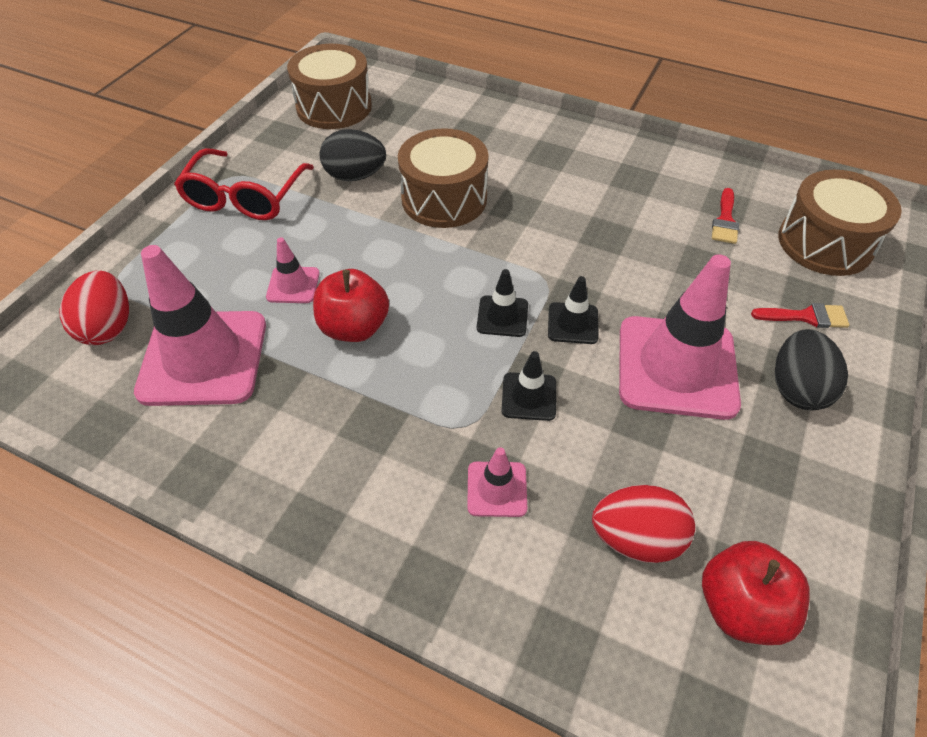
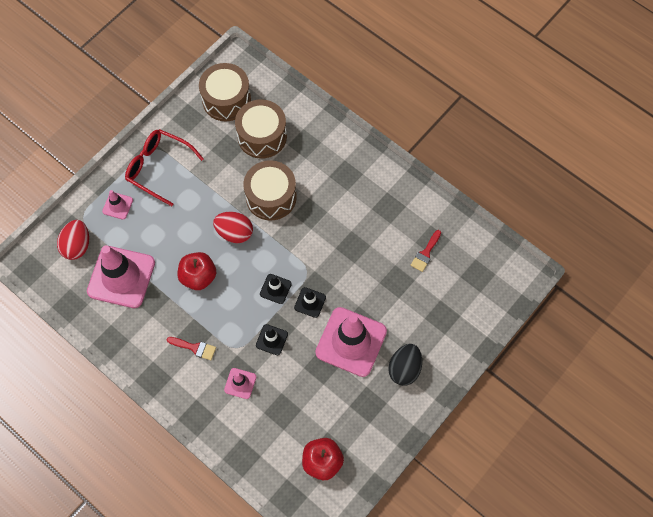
camera: 15 degrees right, 15 degrees up
(245, 197) = (159, 168): red glasses -> red glasses turned 90 degrees clockwise
(293, 285) = (173, 241): pink traffic cone -> pink traffic cone (117, 206)
(355, 176) = (225, 166): black egg -> none
(636, 538) = (292, 422): red egg -> red egg (234, 233)
(806, 316) = (433, 329): red brush -> red brush (194, 348)
(825, 243) = (473, 283): brown drum -> brown drum (262, 136)

